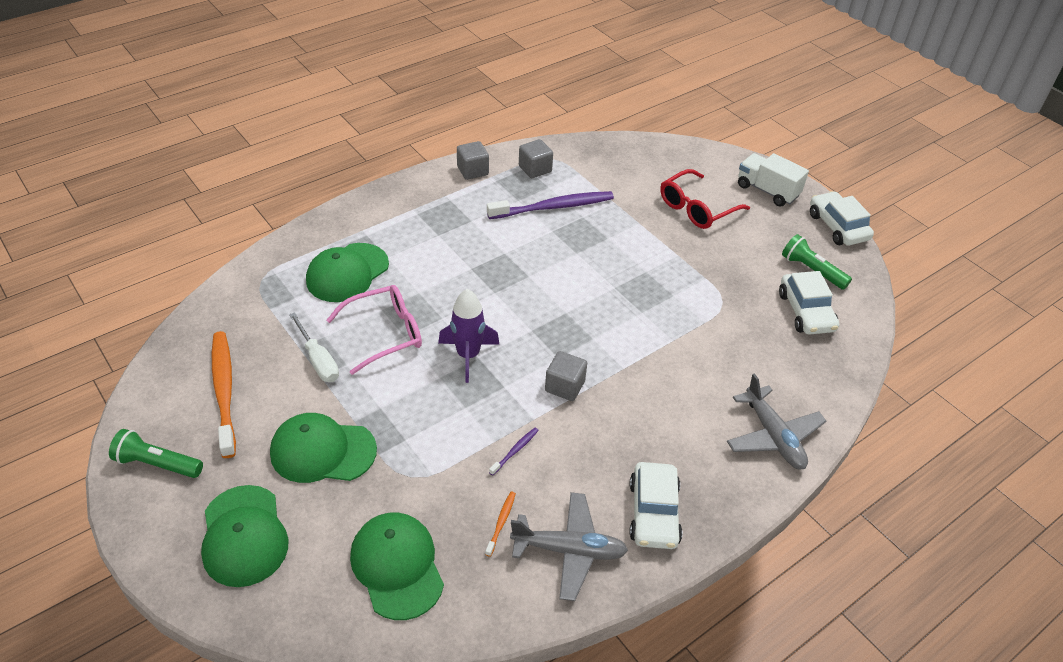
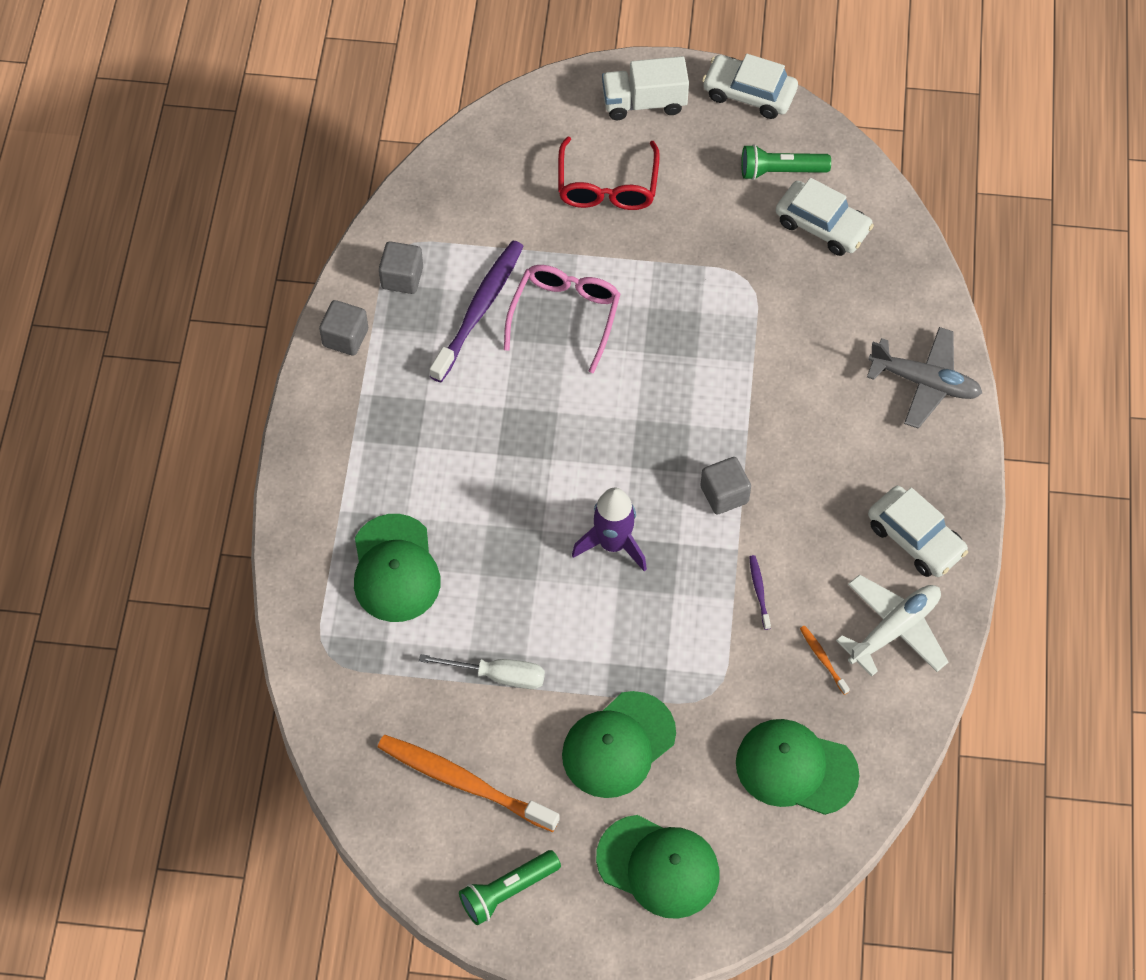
camera: 45 degrees left, 15 degrees up
(385, 334) = (516, 594): pink glasses -> pink glasses (565, 316)
(569, 550) = (894, 629): grey plane -> white plane

